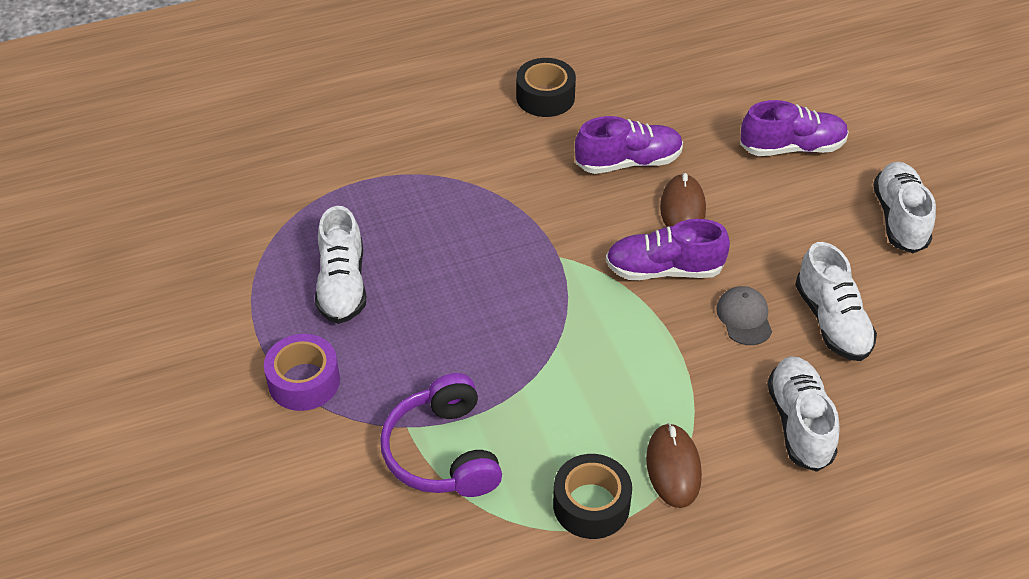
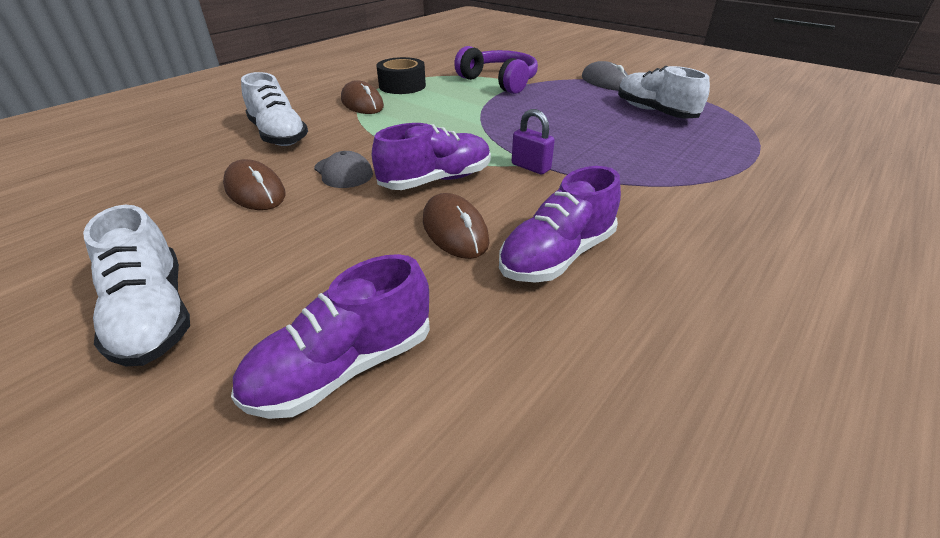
camera: 150 degrees right, 10 degrees down
(304, 381) = (605, 82): purple tape -> grey mouse
(545, 97) = (751, 298): black tape -> none
(567, 252) = (531, 167): none -> purple padlock
(832, 322) = (255, 191): white shoe -> brown mouse

